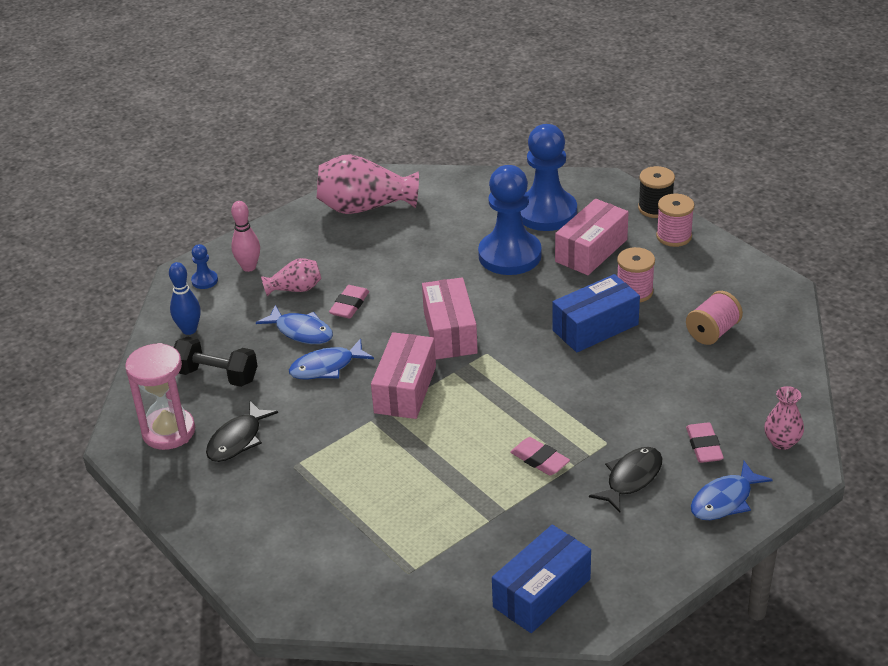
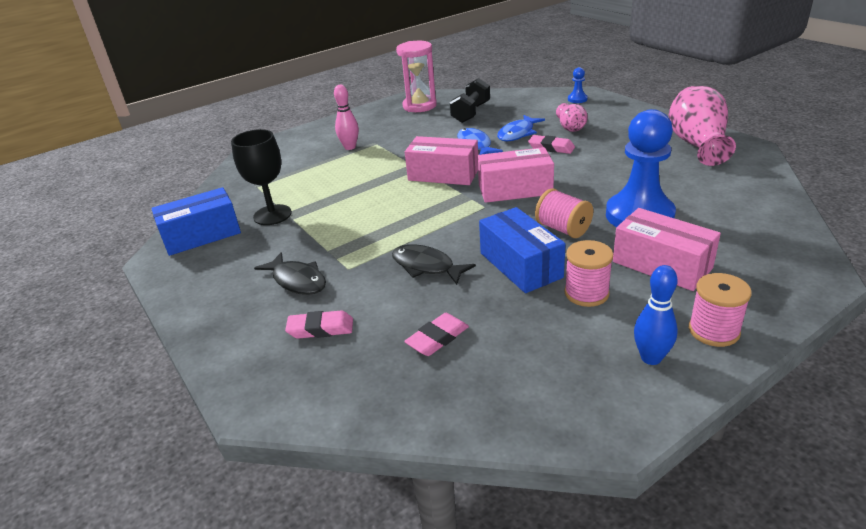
camera: 95 degrees right, 5 degrees down
(189, 330) = (520, 101): blue bowling pin -> blue bowling pin (651, 358)
(237, 440) = (405, 124): black fish -> black fish (426, 266)
(249, 267) = (596, 110): pink bowling pin -> pink bowling pin (350, 147)
(494, 532) = (272, 215): none -> black goblet
(539, 460) = (341, 234): pink eraser -> pink eraser (437, 338)
(541, 593) = (201, 235): blue box -> blue box turned 75 degrees counterclockwise
(546, 213) = (729, 236): blue pawn -> none
(655, 208) = (777, 318): black spool -> none
(712, 332) = (510, 350): pink spool -> pink spool (563, 229)
(724, 500) = (241, 337): blue fish -> none
(782, 442) = (304, 390): pink vase -> none

